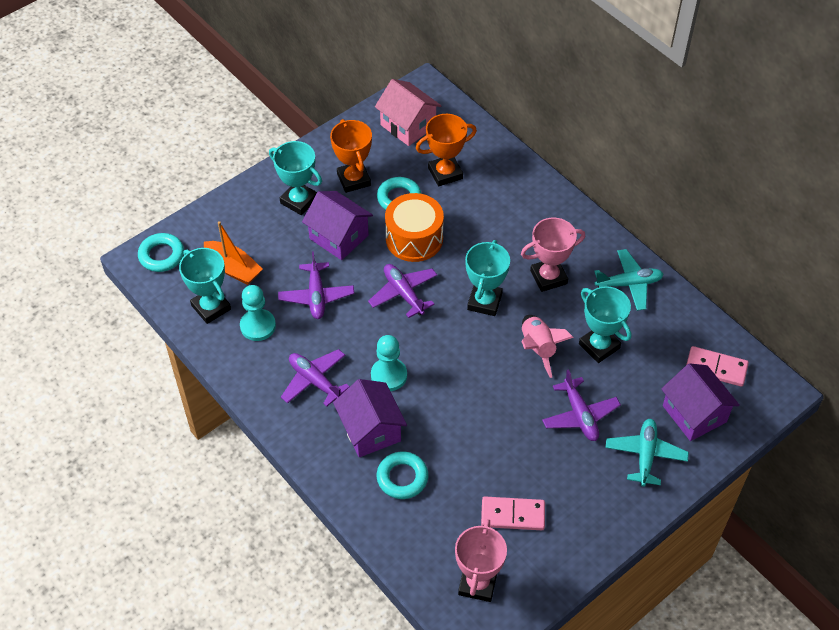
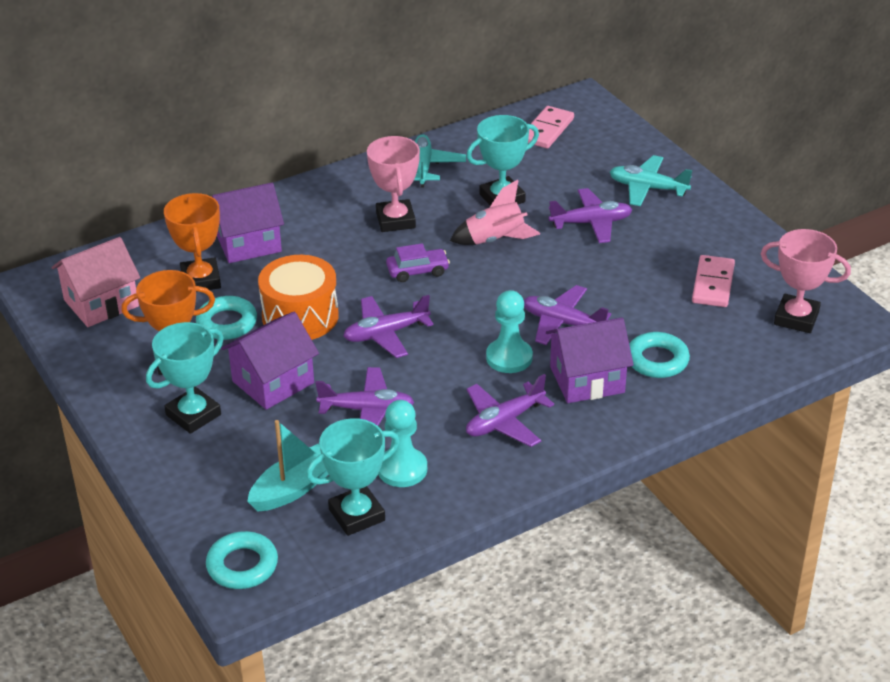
camera: 80 degrees left, 15 degrees down
(233, 268) = (293, 488): orange boat -> turquoise boat
(438, 407) = (562, 323): none -> purple plane
(484, 302) = (417, 271): turquoise trophy -> purple car
(694, 413) = (601, 151): purple house -> purple house (248, 243)

